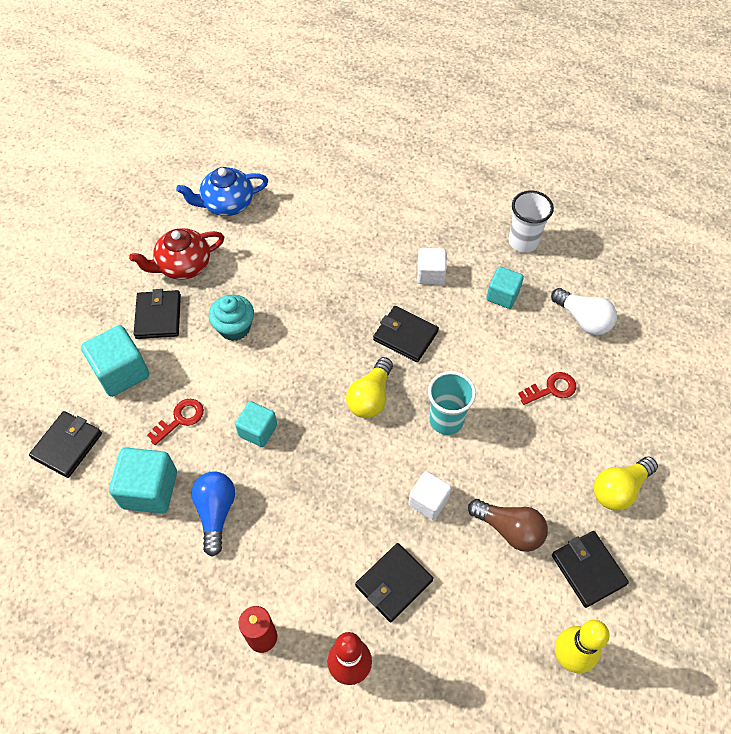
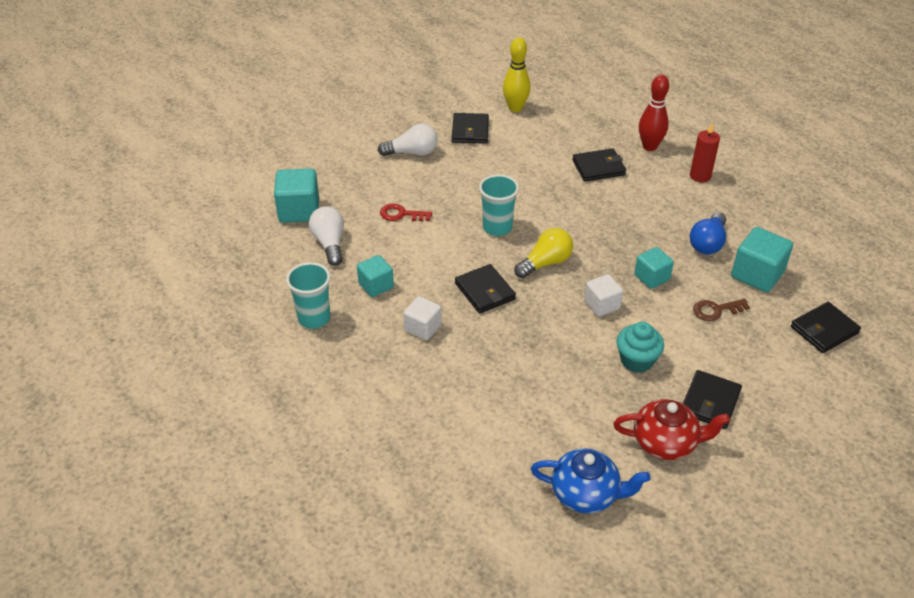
camera: 150 degrees left, 15 degrees down
(121, 372) = (761, 367): turquoise cube -> turquoise cube (299, 211)
(180, 419) = (716, 310): red key -> brown key
(428, 501) = (546, 193): white cube -> white cube (602, 305)
(509, 529) = (502, 162): brown light bulb -> none
(523, 242) = (314, 318): white cup -> turquoise cup
(619, 489) = (412, 153): yellow light bulb -> white light bulb

